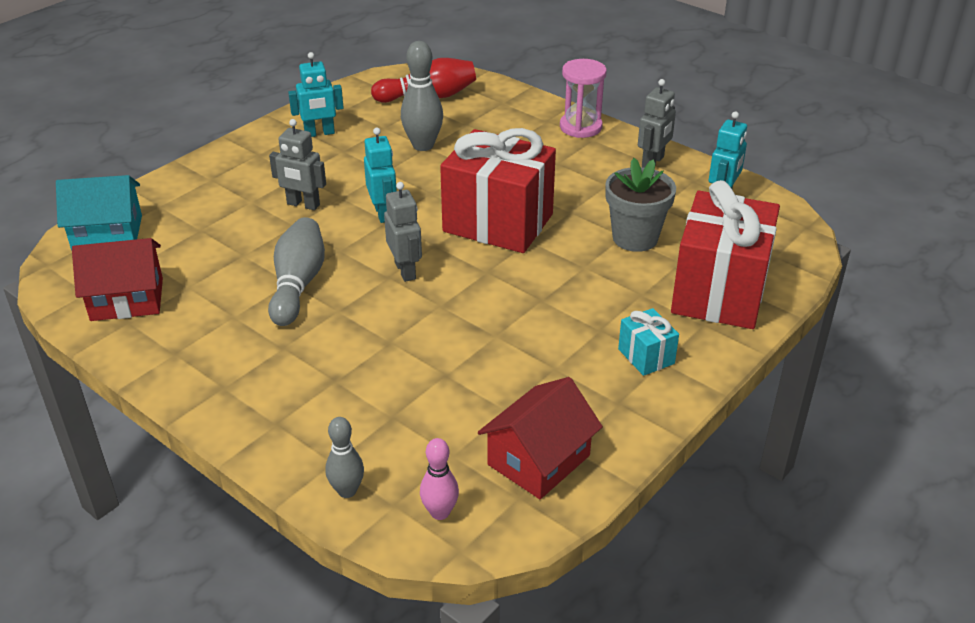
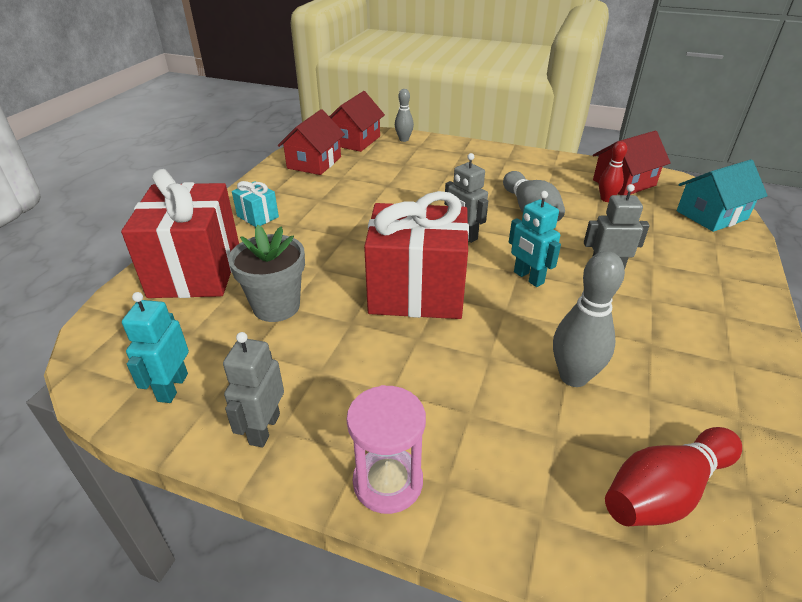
camera: 160 degrees right, 0 degrees up
(187, 280) = (606, 199): none -> red bowling pin
(319, 133) = (709, 363): turquoise robot -> none
(440, 512) = (355, 141): pink bowling pin -> red house

